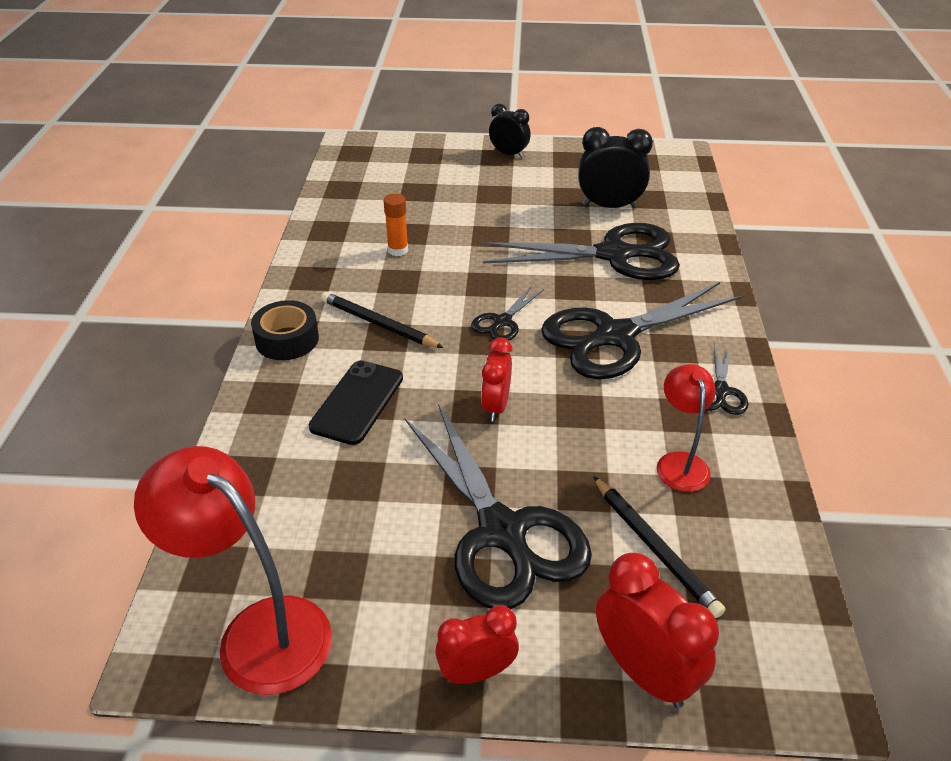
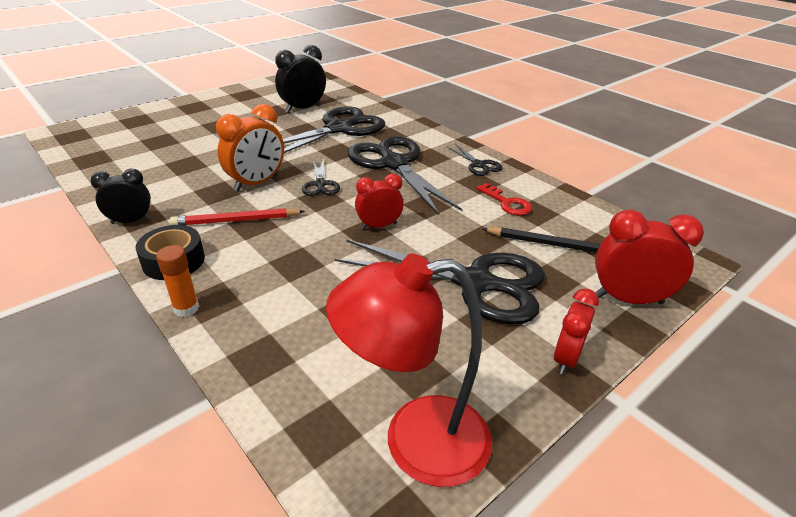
camera: 45 degrees left, 5 degrees down
(357, 402) = (285, 269): black phone -> none
(378, 324) = (236, 220): black pencil -> red pencil
(398, 250) = (191, 176): orange glue stick -> orange glue stick (186, 308)
(444, 288) = (256, 183): none -> orange clock
(496, 406) = (379, 226): red clock -> red clock turned 105 degrees clockwise
(509, 154) = (200, 103): black clock -> black clock (131, 221)
(615, 336) = (394, 164): black scissors -> black scissors turned 135 degrees clockwise
(679, 462) = (507, 203): red lamp -> red key

